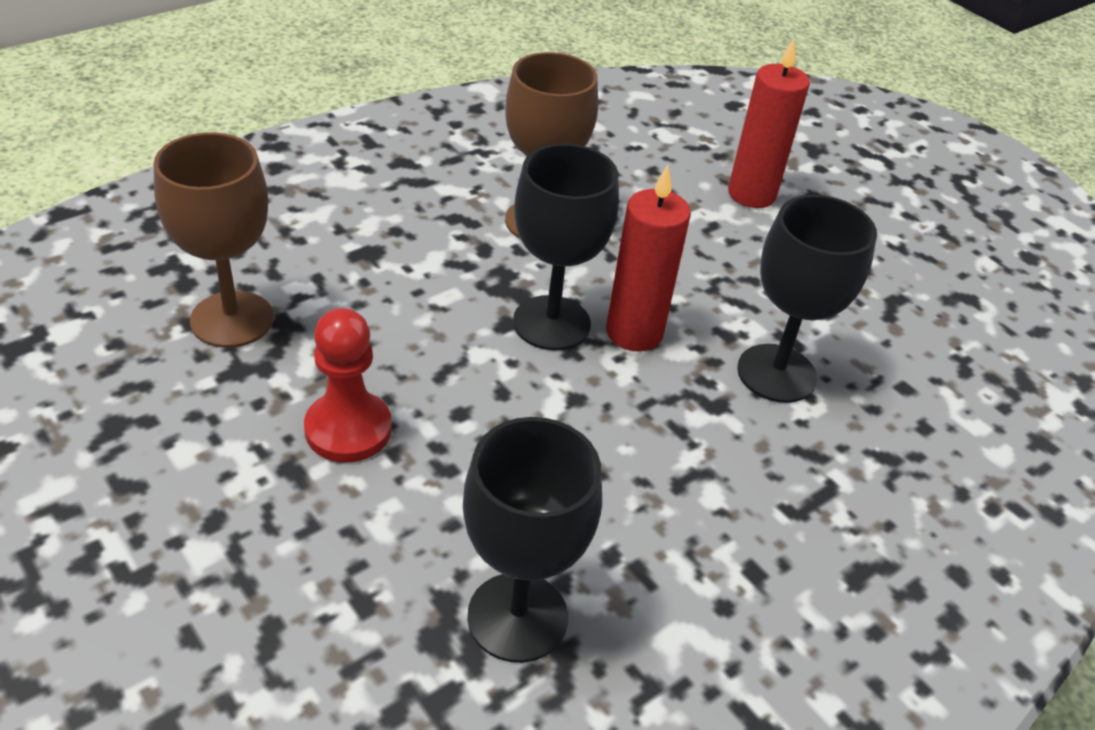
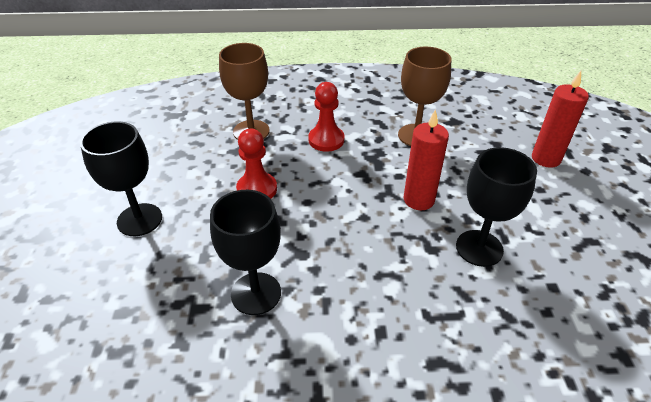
camera: 40 degrees right, 0 degrees up
(394, 284) = (326, 140): none -> red pawn
(551, 323) = (381, 181): black goblet -> black goblet (139, 220)

